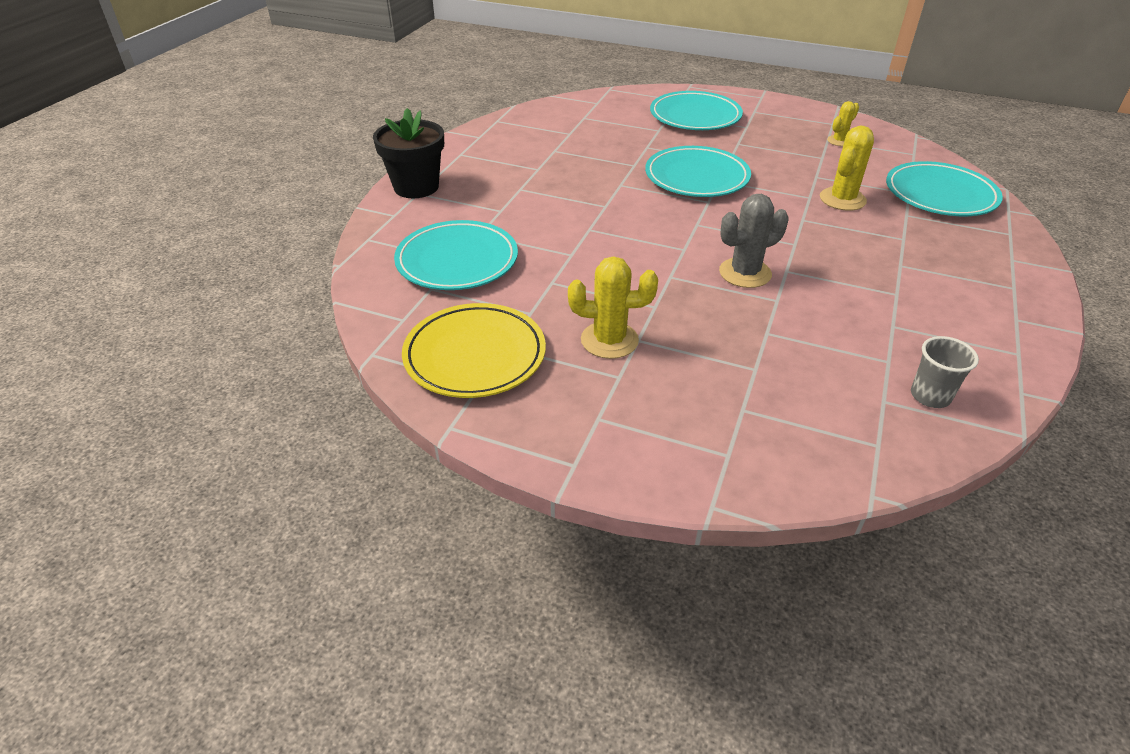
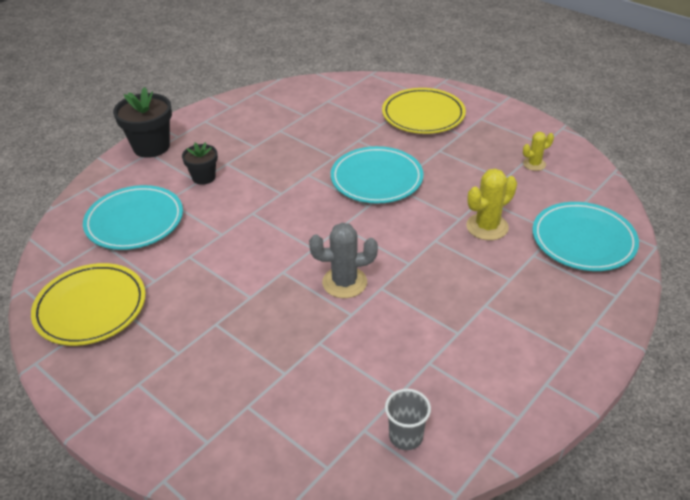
camera: 20 degrees right, 0 degrees up
(504, 206) = (203, 177): none -> black flower pot
(609, 340) = (194, 319): yellow cactus -> none
(695, 116) = (423, 115): turquoise plate -> yellow plate

